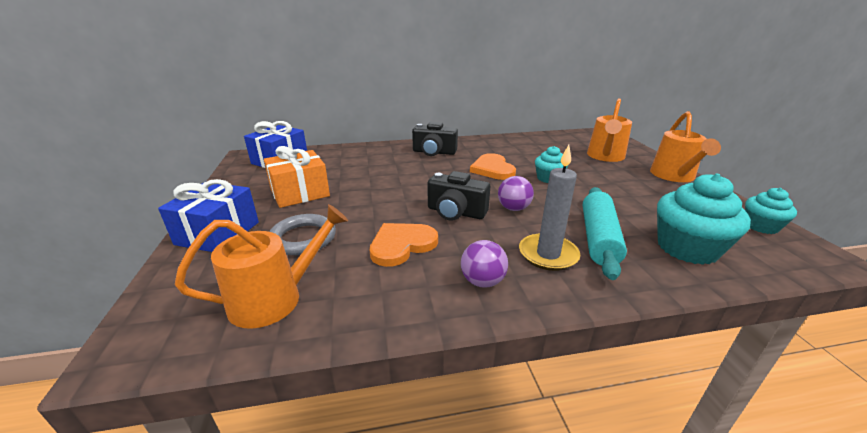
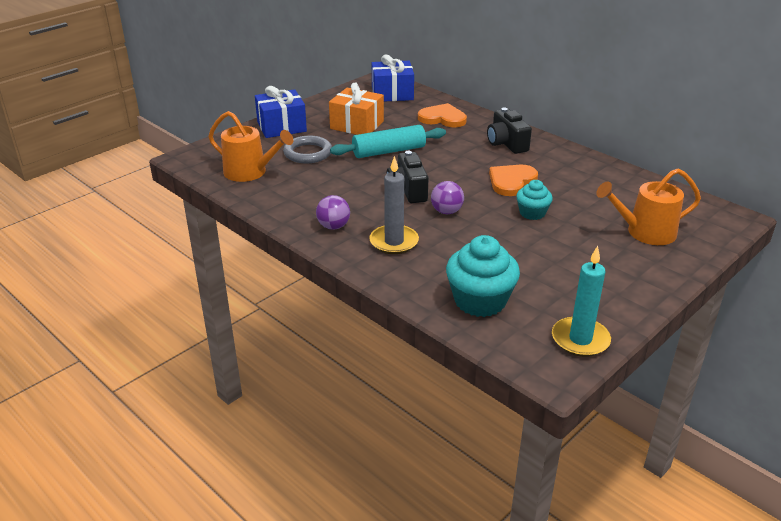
camera: 55 degrees right, 5 degrees up
(402, 245) = (340, 186): orange heart -> orange heart (442, 118)
(598, 238) = (445, 258): turquoise rolling pin -> turquoise rolling pin (389, 151)
(674, 176) = (650, 282): orange watering can -> none
(761, 226) = (580, 339): turquoise cupcake -> turquoise candle

